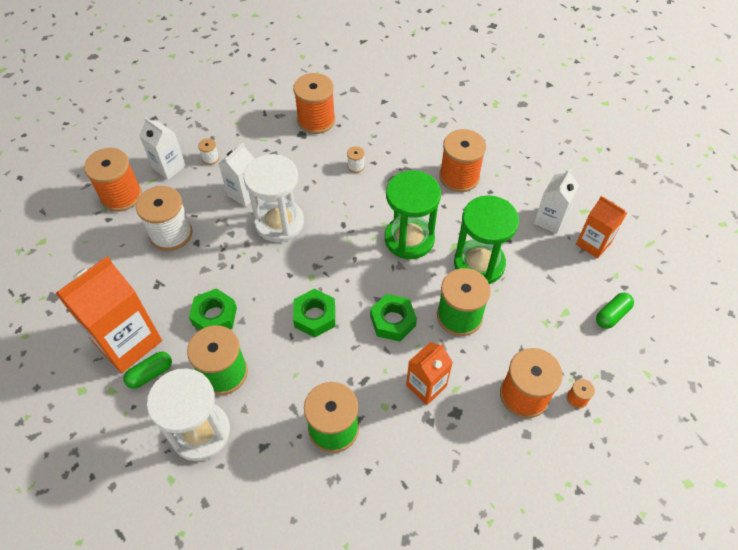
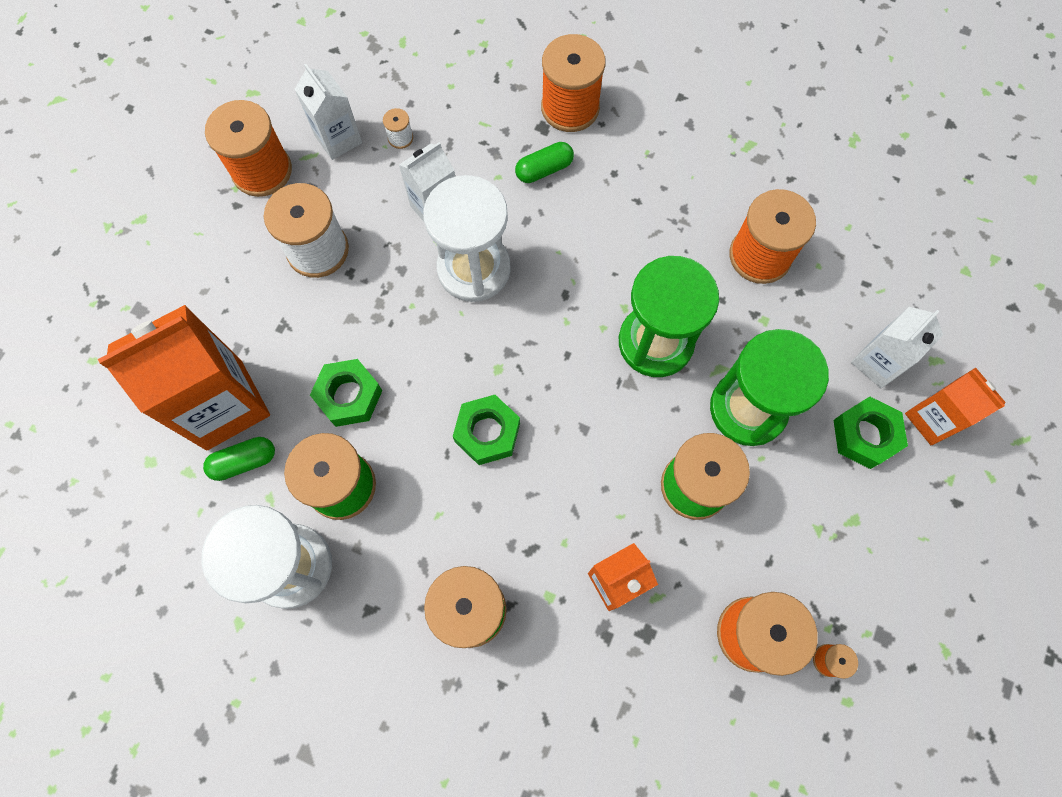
camera: 15 degrees right, 15 degrees up
(356, 166) = (609, 201): white spool -> none
(393, 321) = (596, 469): green nut -> green nut (865, 435)
(612, 315) = (923, 543): green capsule -> green capsule (544, 170)

